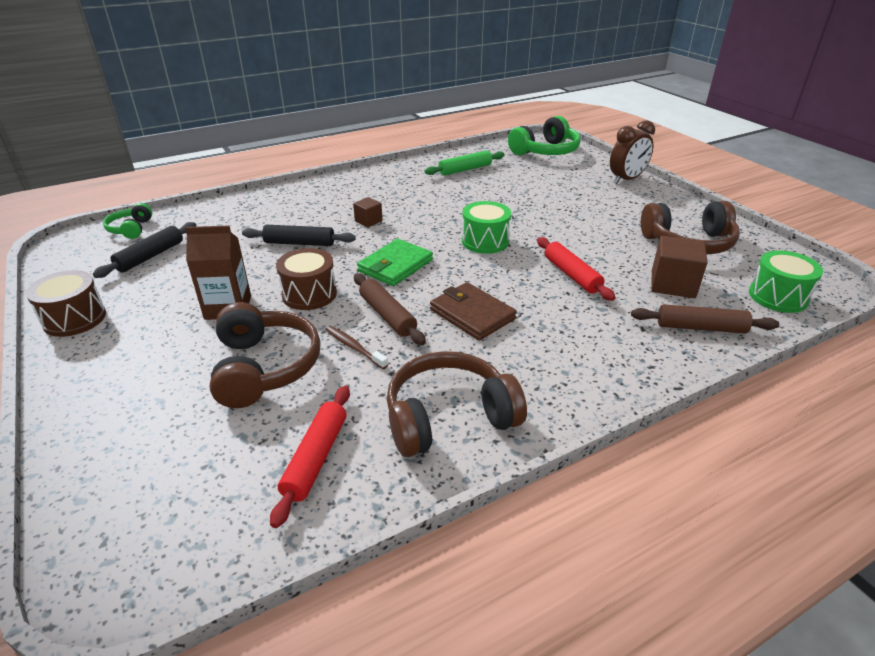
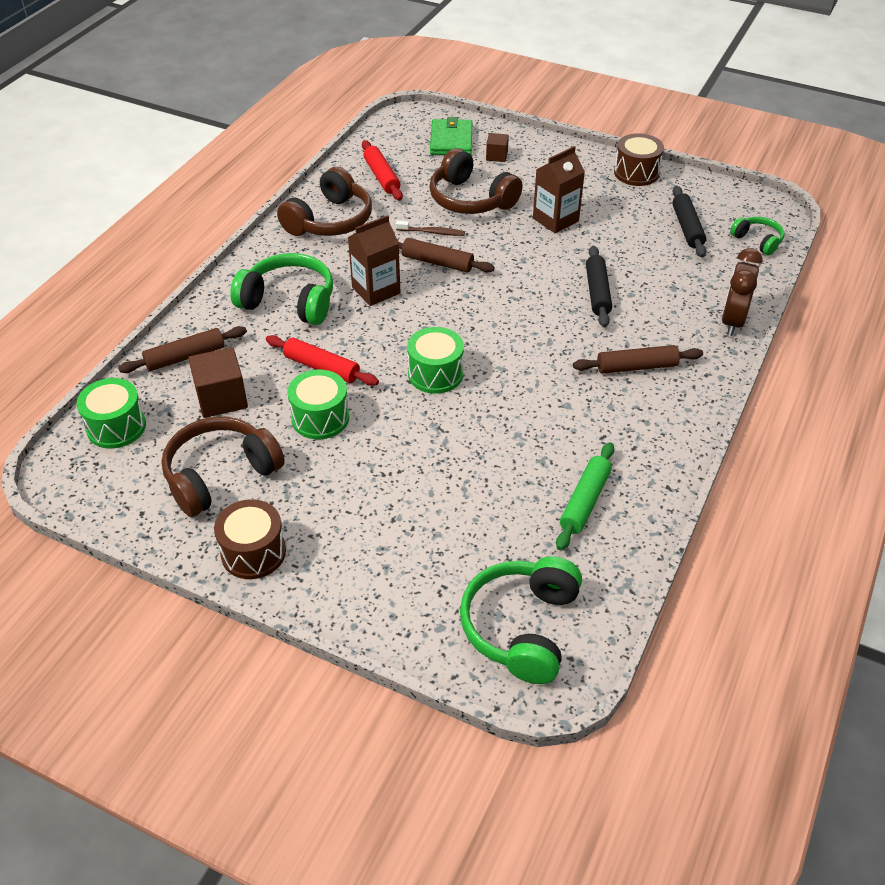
camera: 145 degrees right, 10 degrees up
(299, 243) = (597, 292): black rolling pin -> black rolling pin turned 60 degrees counterclockwise
(309, 294) = (516, 253): brown drum -> brown drum (253, 552)
(349, 201) = (636, 367): none -> brown rolling pin
(368, 221) = (577, 347): brown cube -> brown cube (496, 156)
(395, 266) = (485, 307): green wallet -> green wallet (451, 140)
(472, 314) = (376, 290): brown wallet -> brown carton
(567, 338) = (289, 301): none -> green headphones
(594, 247) = (320, 418): none -> green drum
(626, 180) = (348, 594): brown clock -> brown clock (732, 321)

